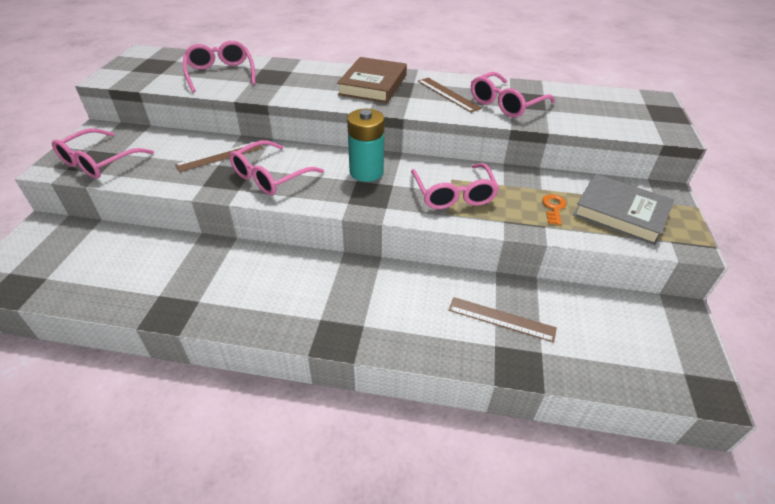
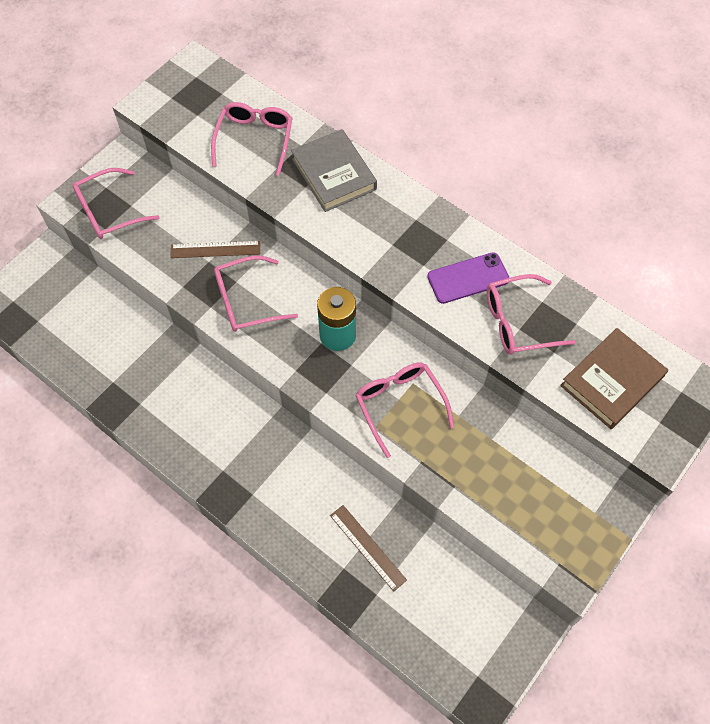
camera: 30 degrees right, 20 degrees up
(373, 85) = (399, 226): brown book -> brown book (612, 381)
(448, 94) = (468, 278): brown ruler -> purple phone
(453, 194) = (399, 405): pink glasses -> pink glasses turned 135 degrees clockwise
(553, 208) = (482, 469): orange key -> none
(620, 213) = (542, 507): grey book -> grey book (334, 174)

